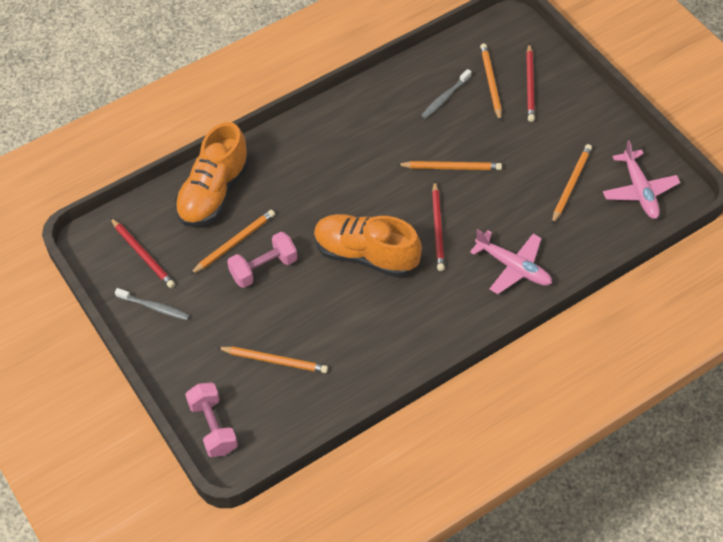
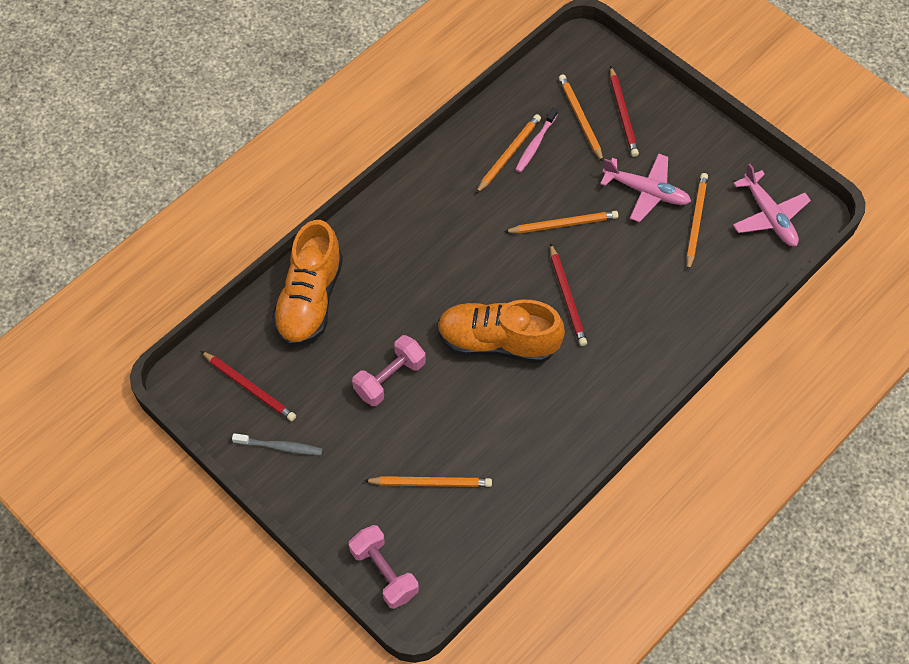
camera: 15 degrees left, 5 degrees up
(234, 243) = (349, 355): orange pencil -> orange pencil (508, 154)
(445, 97) = (535, 144): grey toothbrush -> pink toothbrush
(513, 267) = (659, 327): pink plane -> pink plane (646, 191)

